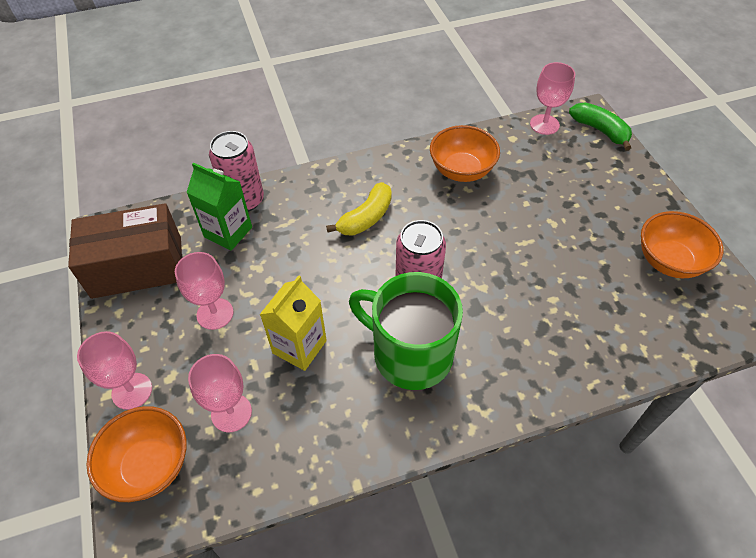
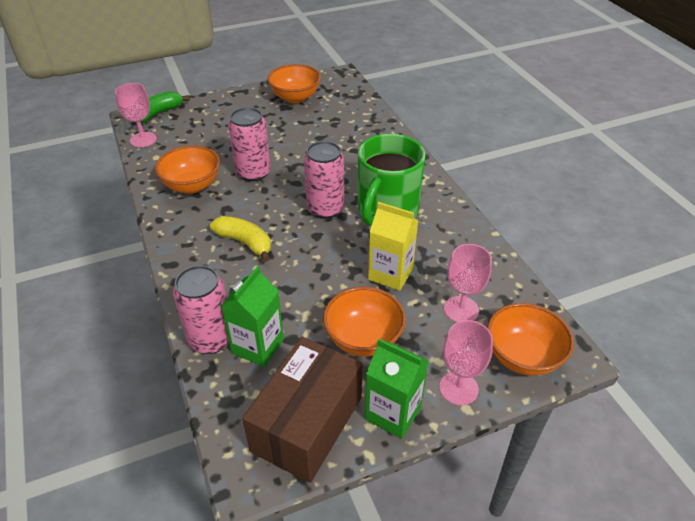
camera: 95 degrees left, 10 degrees down
(125, 330) = (393, 413): none -> green carton
(137, 267) = (307, 423): brown box -> brown box turned 45 degrees clockwise
(215, 314) = (363, 339): pink goblet -> orange bowl
(486, 220) = (253, 173): none -> pink can

